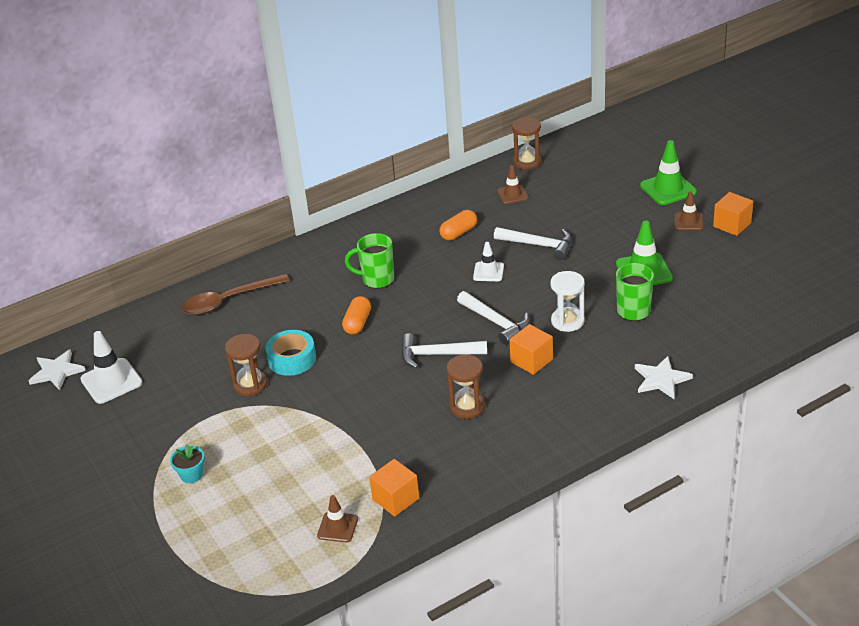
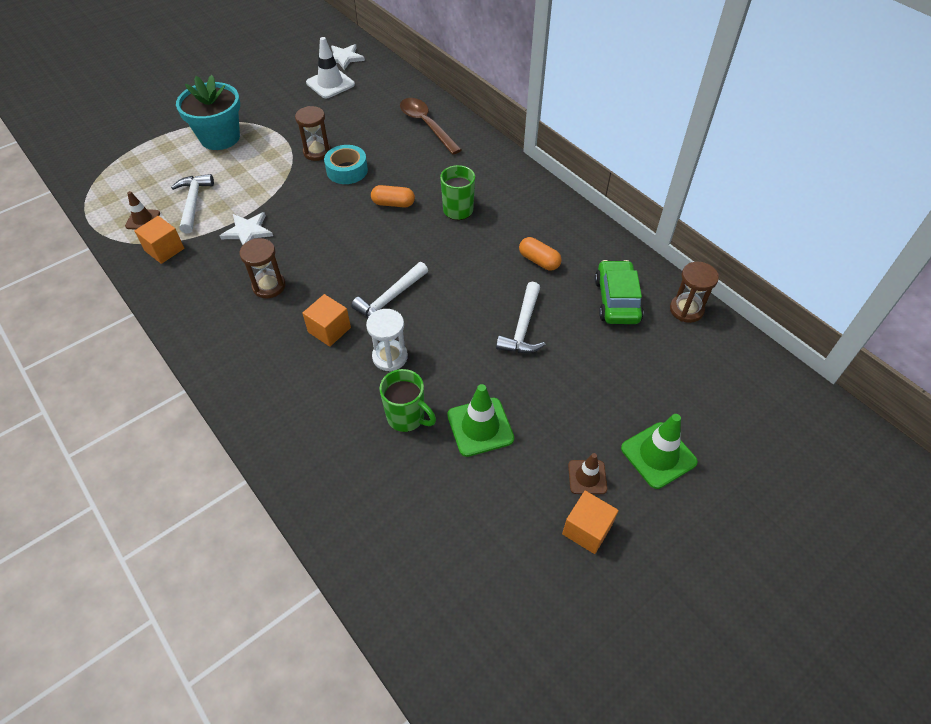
camera: 80 degrees right, 15 degrees up
(191, 475) = (220, 137): turquoise flower pot -> turquoise flower pot, size x2.33
(437, 354) = (344, 260): white hammer -> white hammer (193, 203)
(488, 272) = (473, 288): white traffic cone -> none
(512, 194) = (617, 300): brown traffic cone -> green car
(661, 379) = (287, 442): white star -> white star (247, 231)

